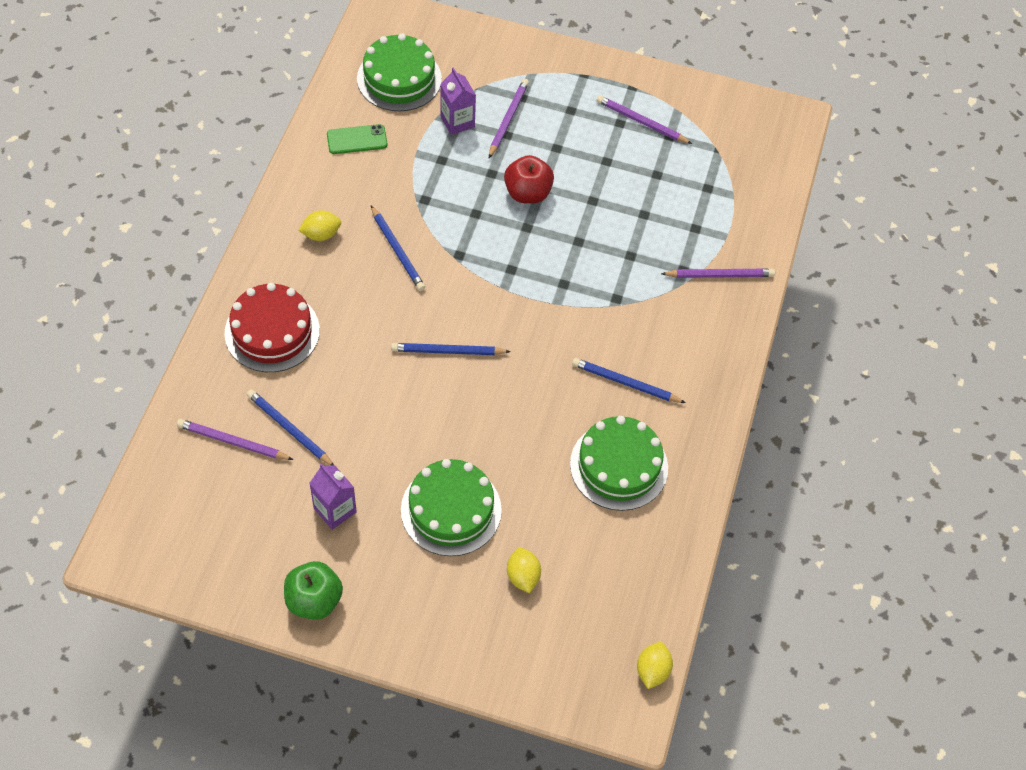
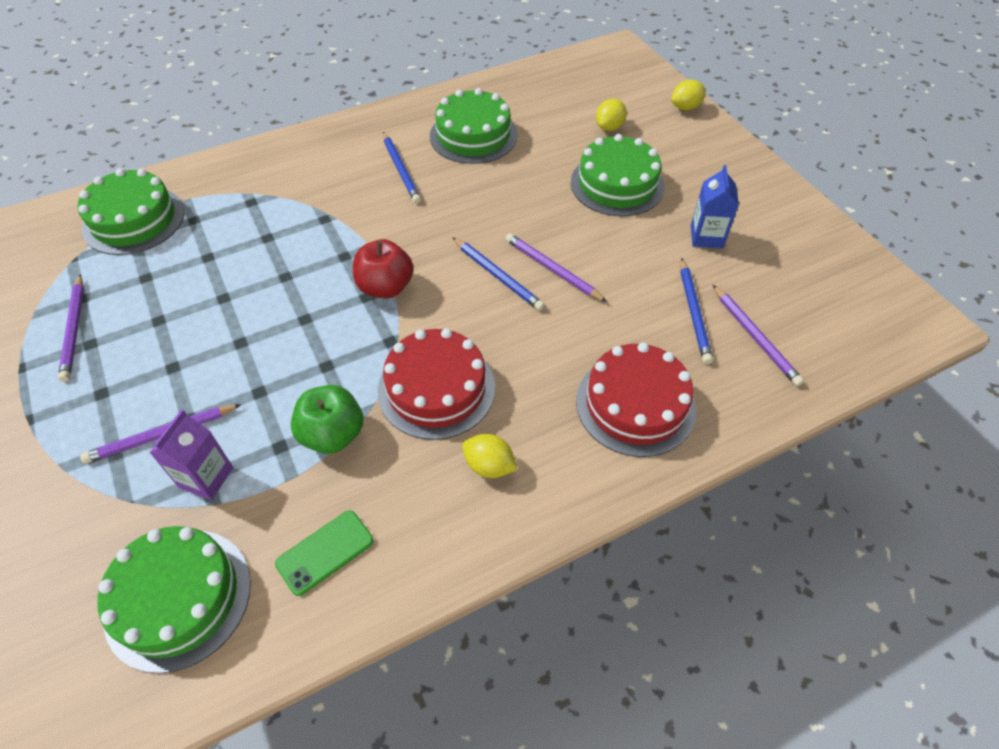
camera: 130 degrees left, 5 degrees down
(314, 600) = (772, 199): green apple -> green apple (333, 434)
(335, 510) = (706, 237): purple carton -> blue carton
(357, 139) = (325, 552): green phone -> green phone turned 75 degrees counterclockwise
(397, 250) = (436, 388): blue pencil -> red cake
(527, 193) = (259, 347): red apple -> red apple (385, 287)
(652, 670) = (584, 54): yellow lemon -> yellow lemon (685, 107)
(719, 275) = (235, 181): purple pencil -> purple pencil (552, 270)
(730, 198) = (134, 220): none -> green cake

